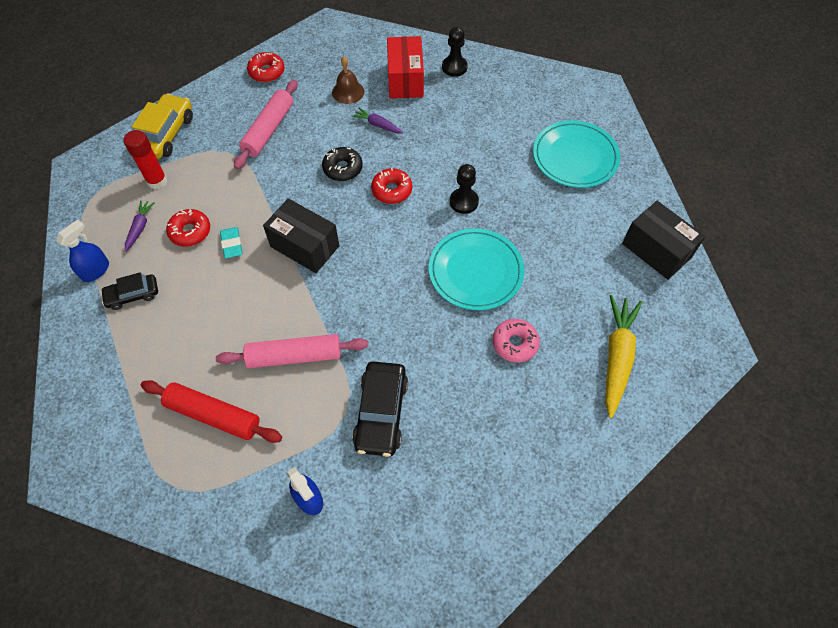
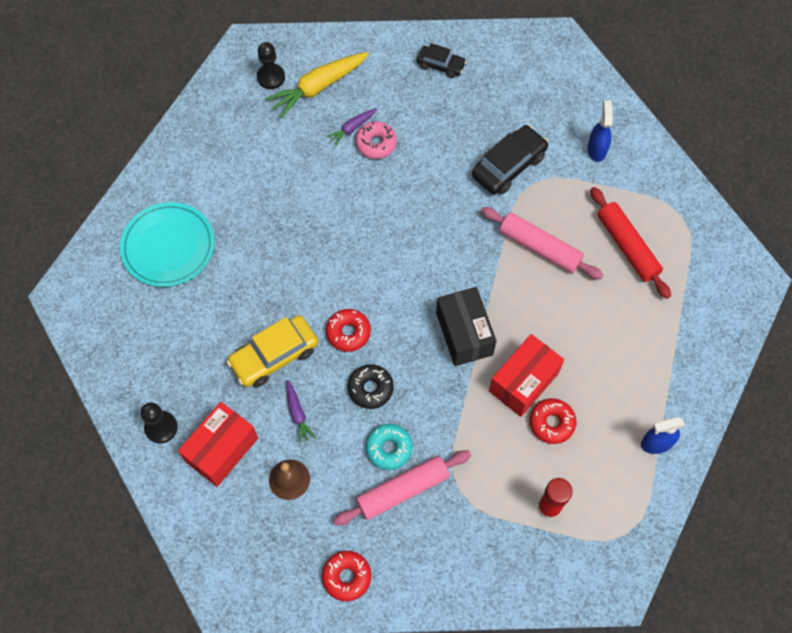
camera: 140 degrees left, 5 degrees up
(133, 295) = (636, 393): black car -> black car (440, 65)
(140, 227) = (594, 462): purple carrot -> purple carrot (352, 128)
(165, 134) = (506, 567): yellow car -> yellow car (274, 356)
(232, 244) = (523, 382): turquoise eraser -> red box
(298, 145) = (389, 448): none -> turquoise donut
(464, 202) = (300, 276): black pawn -> black pawn (271, 77)
(475, 271) = (350, 213): turquoise plate -> none
(656, 250) = (204, 130): black box -> none

